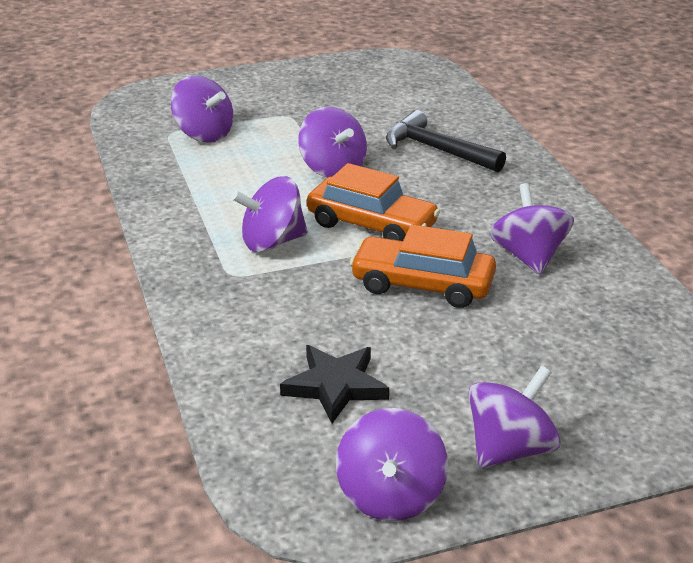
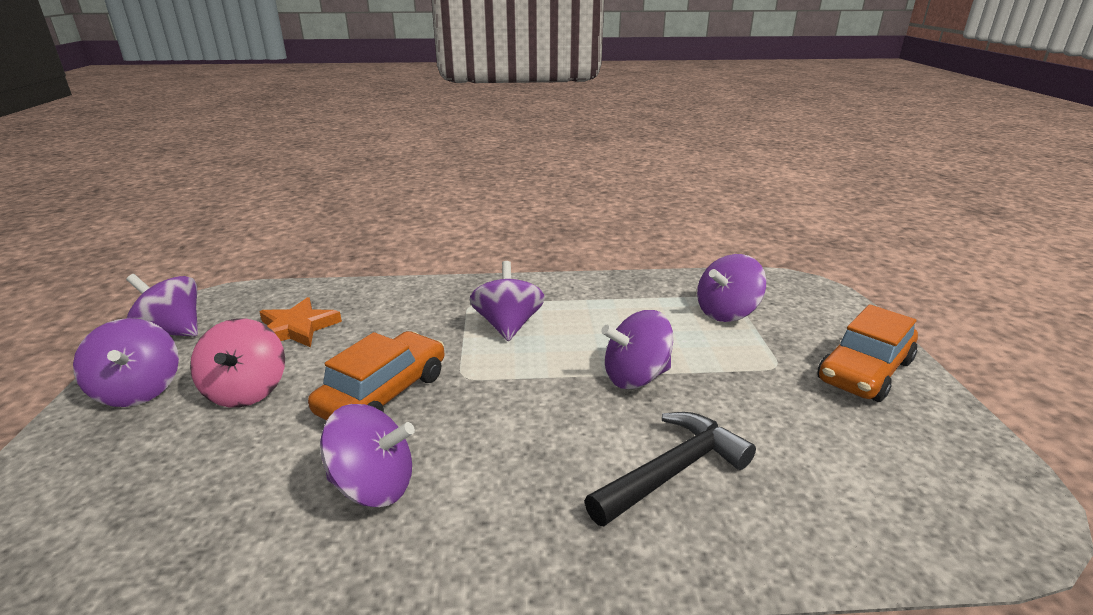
camera: 105 degrees right, 5 degrees down
(335, 386) = (297, 328): black star -> orange star
(371, 225) = (508, 382): orange car -> orange car (864, 371)
(465, 369) = (247, 391): none -> pink spinning top

